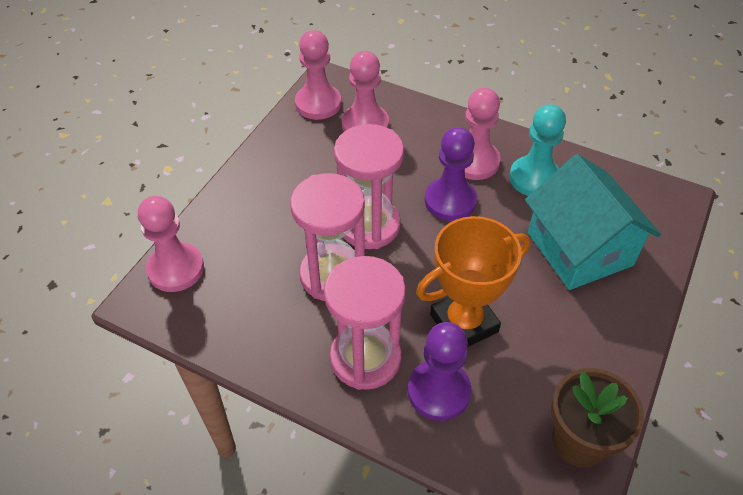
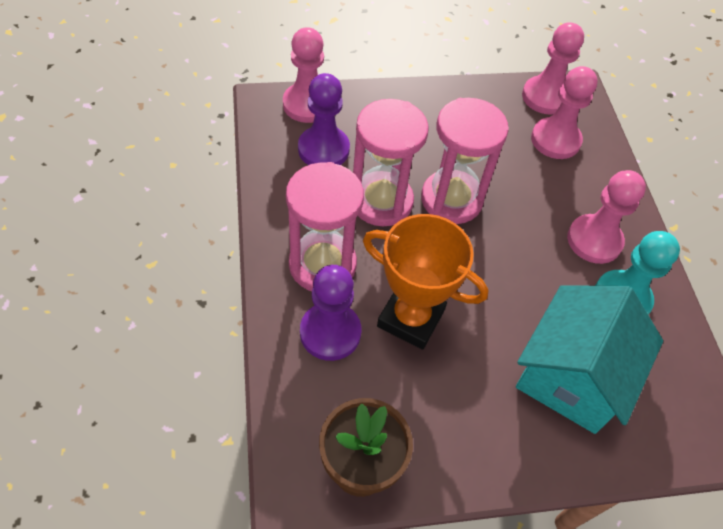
camera: 50 degrees right, 5 degrees up
(450, 201) = (531, 244): purple pawn -> purple pawn (323, 149)

